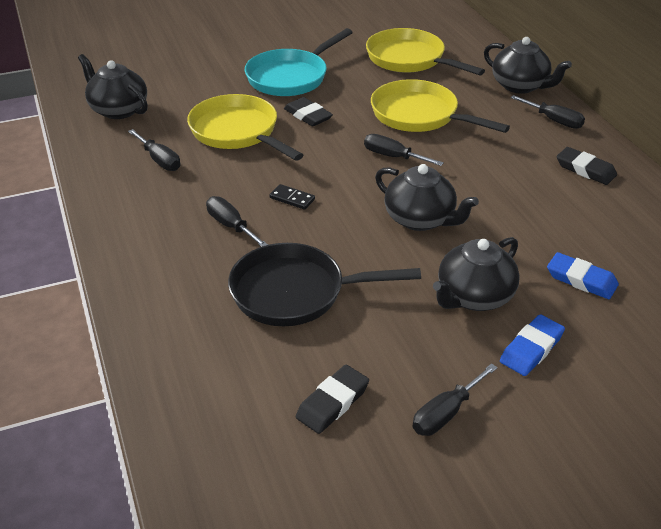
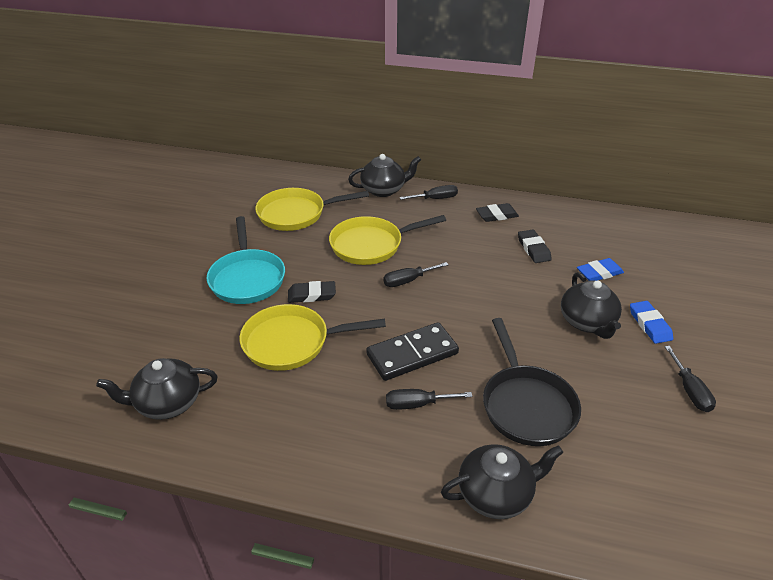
camera: 55 degrees left, 0 degrees up
(159, 160) = (282, 408): black screwdriver -> none
(292, 198) = (412, 354): black domino -> black domino, size x2.28
(295, 292) = (526, 405): black pan -> black pan turned 45 degrees counterclockwise
(332, 402) = (655, 441): black eraser -> black eraser (533, 249)
(420, 219) = (490, 304): black teapot -> black teapot (496, 494)

